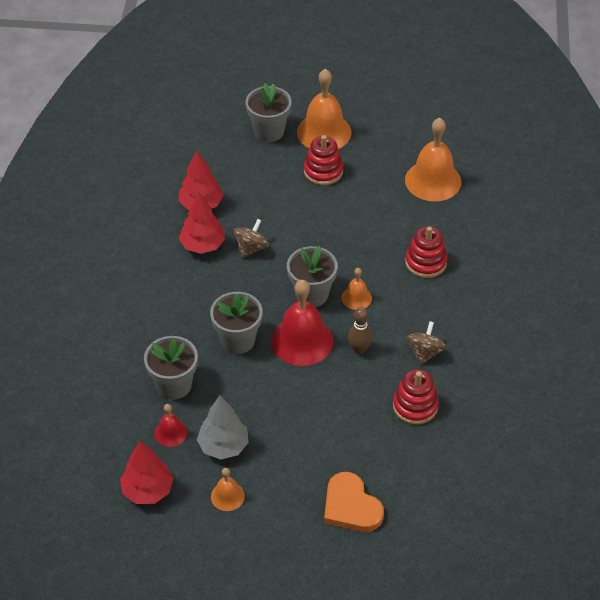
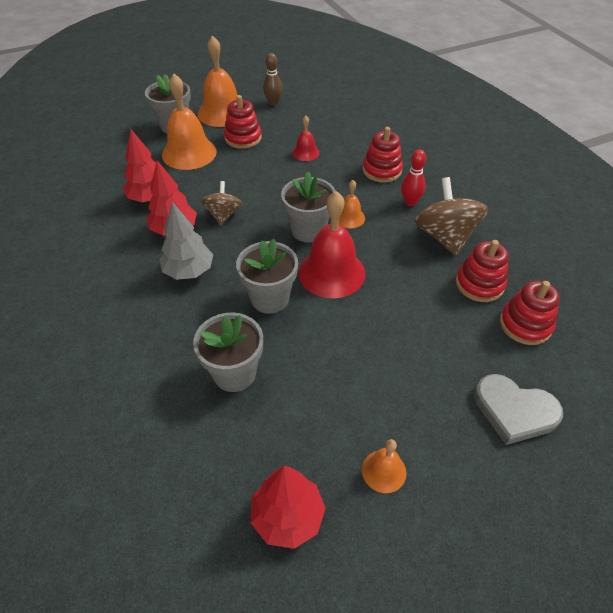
camera: 30 degrees left, 0 degrees up
(170, 433) = (267, 429): red bell -> red bell (305, 153)
(223, 446) = (335, 414): grey tree -> grey tree (189, 271)
(351, 506) = (514, 411): orange heart -> grey heart
(359, 349) = (388, 258): brown bowling pin -> brown bowling pin (273, 103)
(420, 454) = (525, 325): none -> red stacking toy
(423, 306) = (410, 202): none -> red bowling pin
(425, 352) = (445, 237): brown spinning top -> brown spinning top, size x1.68
(433, 180) = (336, 116): orange bell -> orange bell (189, 153)

